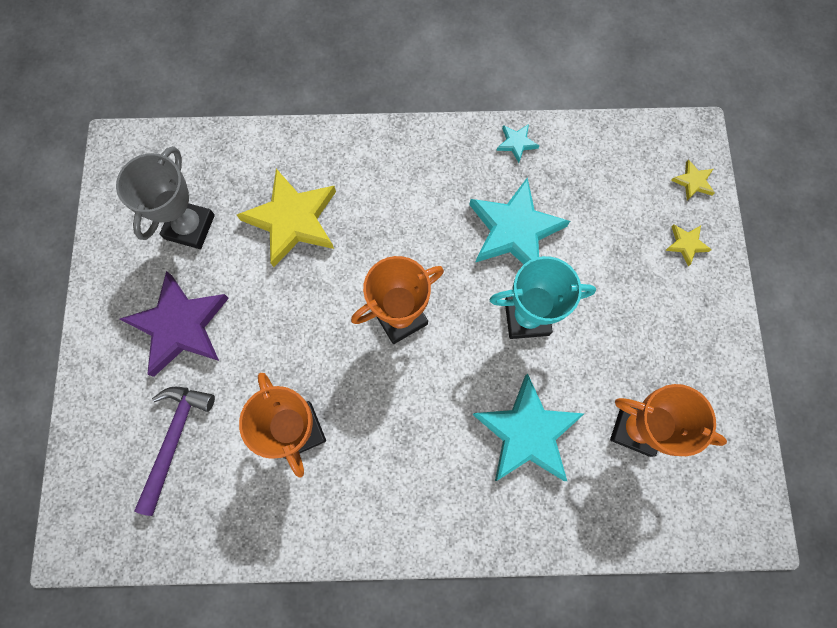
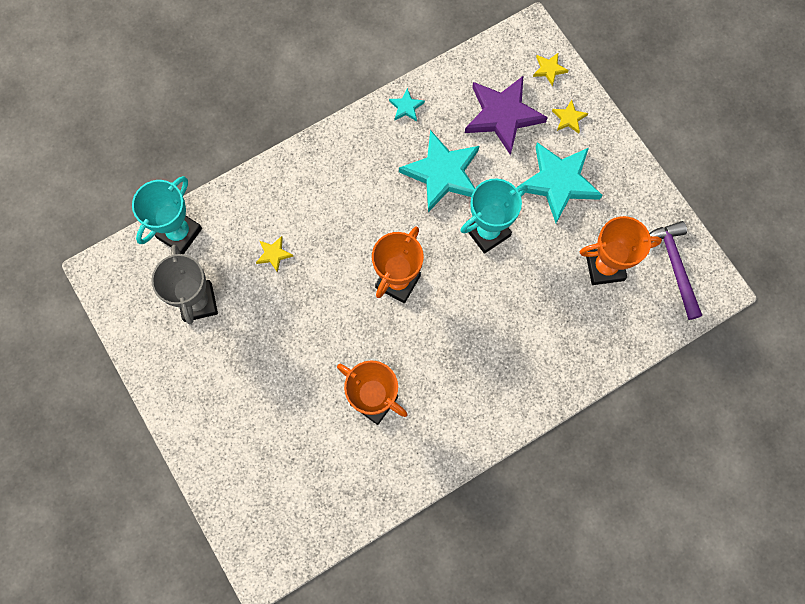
camera: 30 degrees left, 0 degrees up
(175, 439) = (288, 458): purple hammer -> purple hammer (674, 265)
(179, 326) = (239, 378): purple star -> purple star (503, 115)
(216, 149) = (179, 233): none -> turquoise trophy
(292, 220) = (274, 254): yellow star -> yellow star, size x0.44
(527, 432) = (533, 311): turquoise star -> turquoise star (558, 182)

